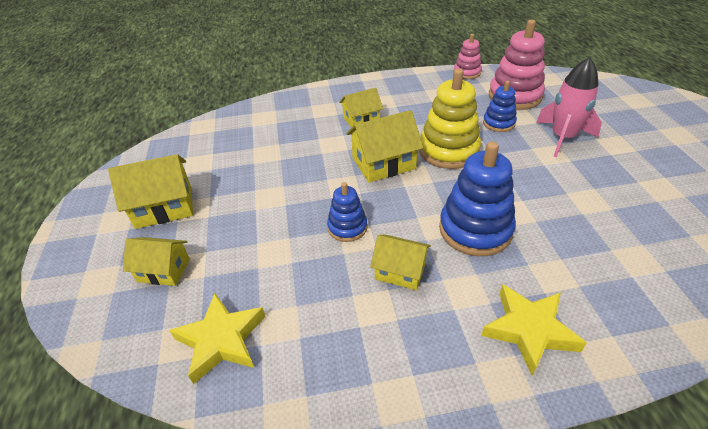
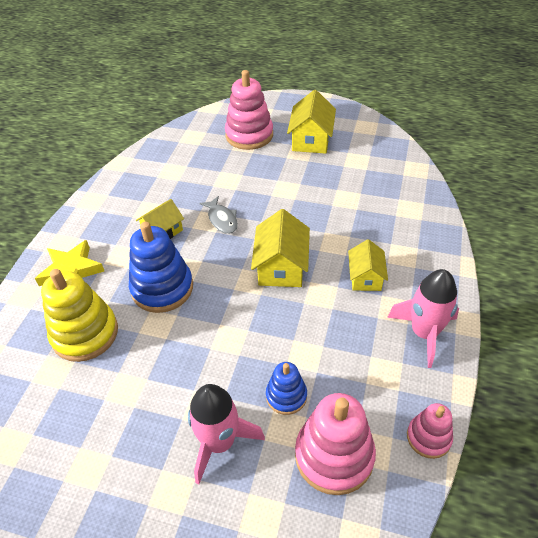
camera: 115 degrees right, 5 degrees up
(163, 270) = (249, 135): yellow house -> pink stacking toy
(221, 340) = (180, 150): yellow star -> none
(347, 227) = (222, 219): blue stacking toy -> grey fish
(393, 87) = (424, 333): none -> pink rocket
(448, 151) = (268, 322): yellow stacking toy -> yellow stacking toy (85, 334)

